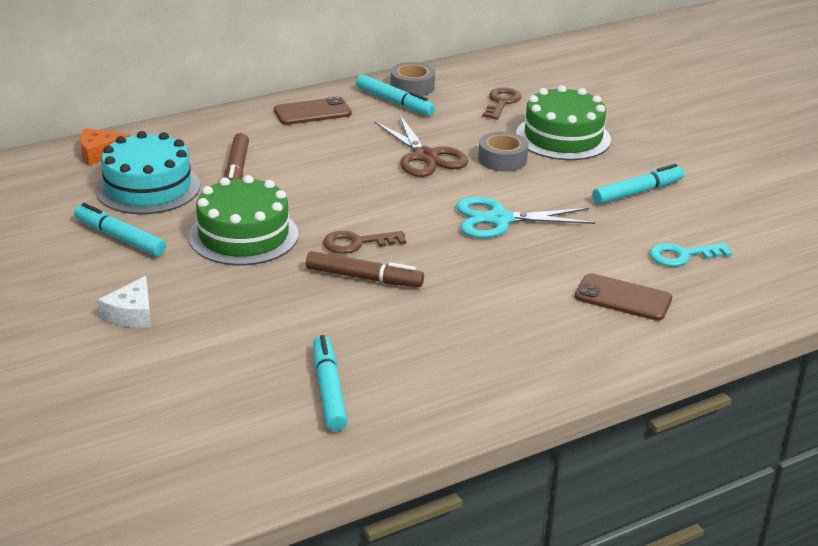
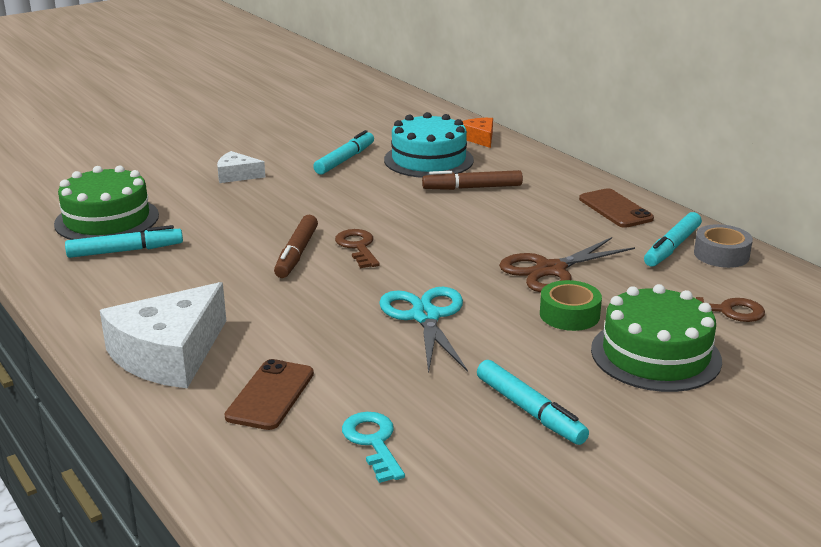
camera: 85 degrees right, 5 degrees down
(243, 235) = (360, 200): green cake -> green cake (107, 219)
(502, 159) = (569, 315): grey tape -> green tape
(558, 351) = (169, 354): none -> white cheese

